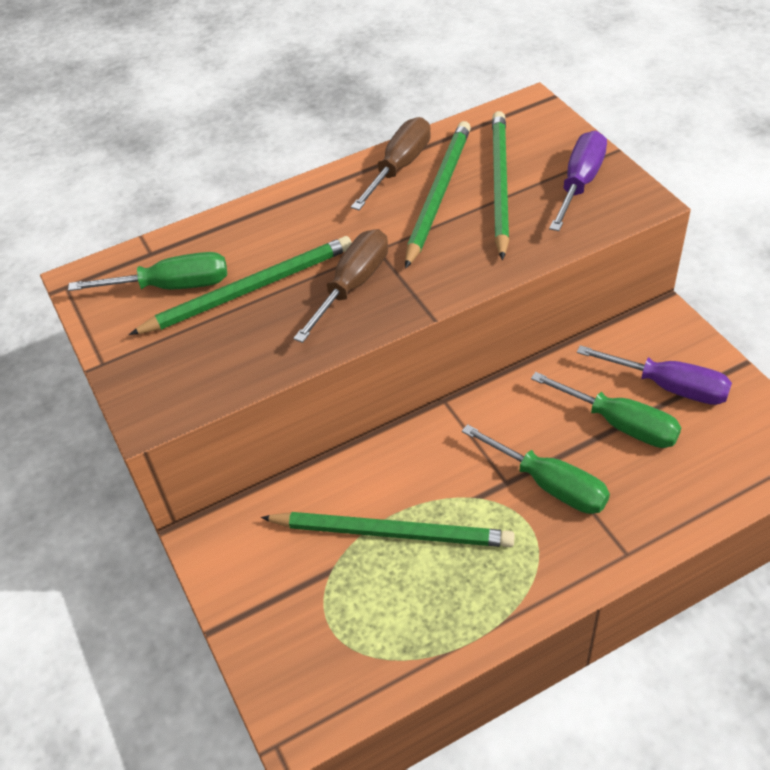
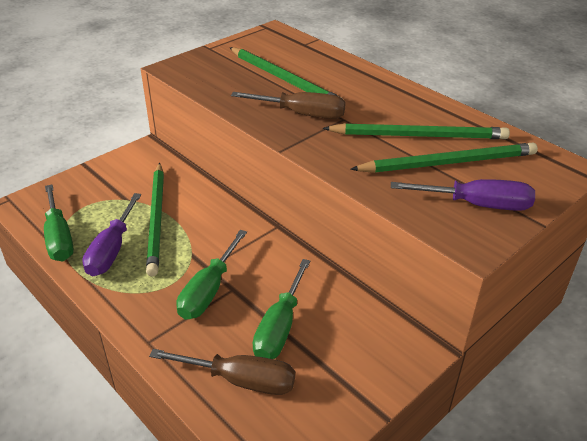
camera: 70 degrees right, 10 degrees down
(171, 286) = (277, 55): green screwdriver -> green screwdriver (59, 237)
(399, 167) = (440, 115): brown screwdriver -> brown screwdriver (240, 380)
(669, 387) = (333, 357): purple screwdriver -> purple screwdriver (112, 249)

